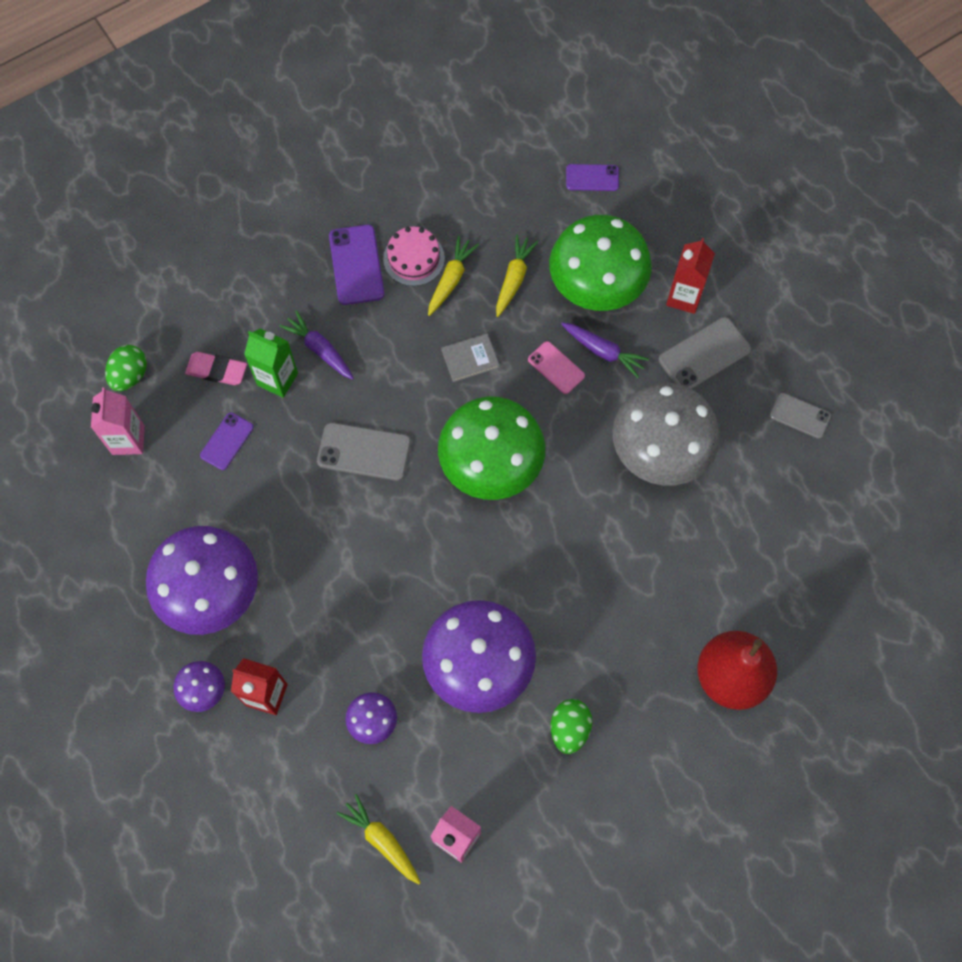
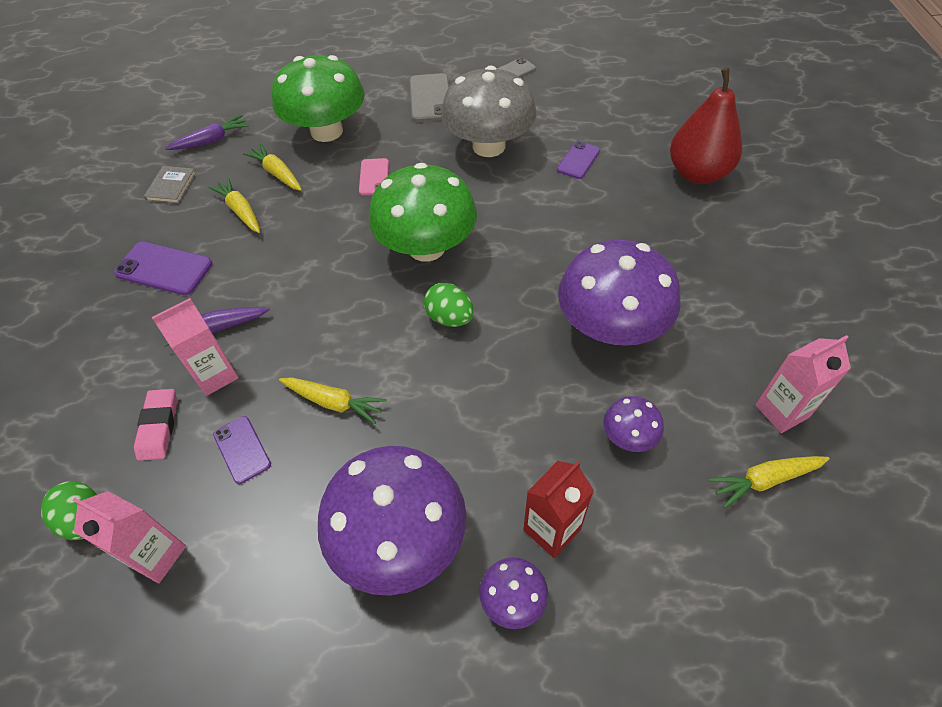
camera: 60 degrees left, 15 degrees down
(217, 370) = (158, 426): pink eraser -> pink eraser turned 45 degrees counterclockwise
(277, 379) = (215, 375): green carton -> pink carton
(296, 482) = (334, 402): none -> yellow carrot
(364, 452) = (346, 333): grey phone -> none
(414, 258) = (198, 227): pink cake -> none
(470, 358) = (321, 225): grey book -> grey book (171, 186)
(556, 368) = (374, 177): pink phone -> pink phone turned 75 degrees counterclockwise
(569, 729) = (701, 285): green egg -> green egg (449, 318)
(592, 178) = (240, 103): purple phone -> purple phone (578, 160)
(603, 351) = (383, 147): purple carrot -> purple carrot (211, 140)
(684, 297) = (377, 92): red carton -> none

